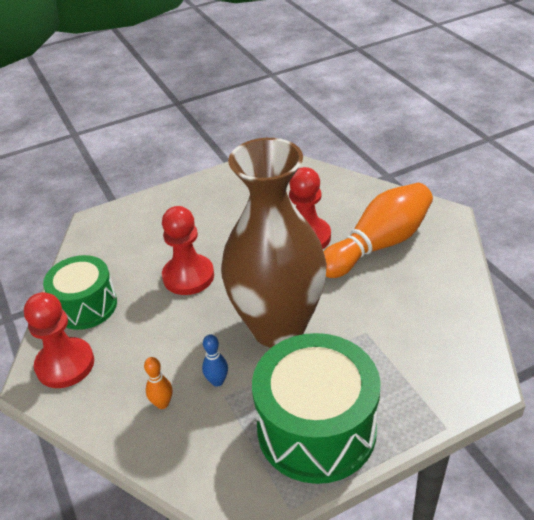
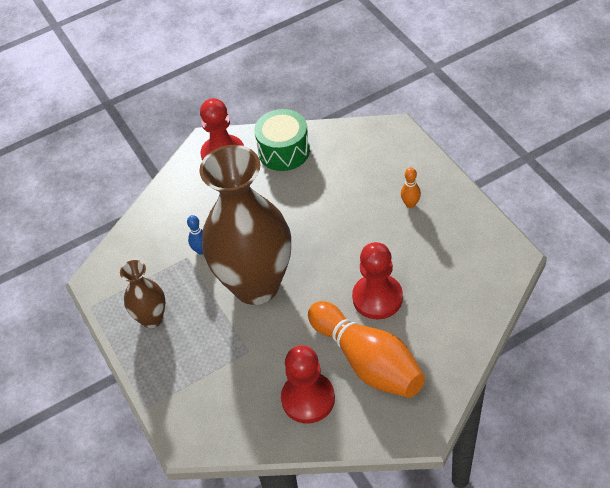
camera: 90 degrees right, 10 degrees up
(162, 403) = (183, 220): orange bowling pin -> orange bowling pin (410, 204)
(188, 276) = (319, 213): red pawn -> red pawn (308, 399)
(316, 429) = (152, 318): green drum -> brown vase

